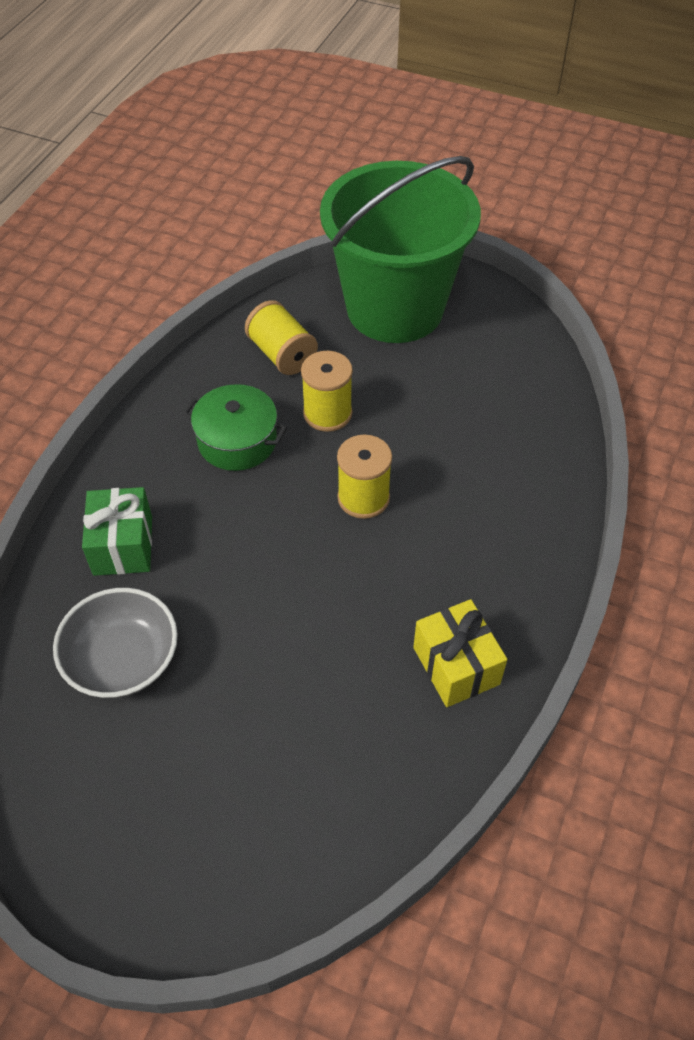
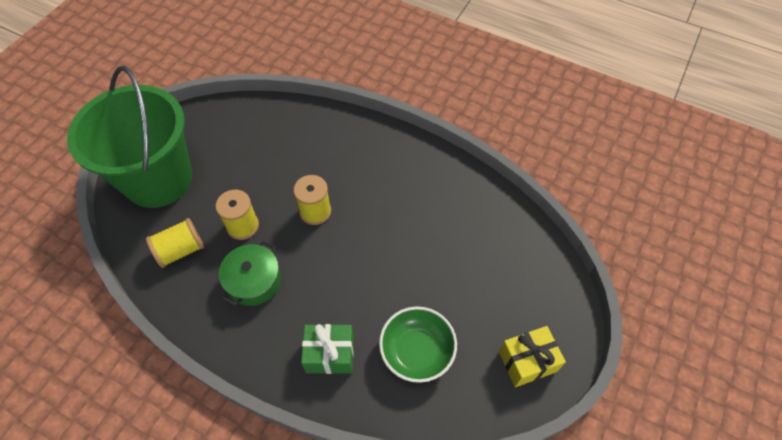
camera: 85 degrees left, 5 degrees up
(123, 659) = (417, 351): grey bowl -> green bowl
(456, 666) = (432, 179): yellow gift -> yellow gift (527, 361)

